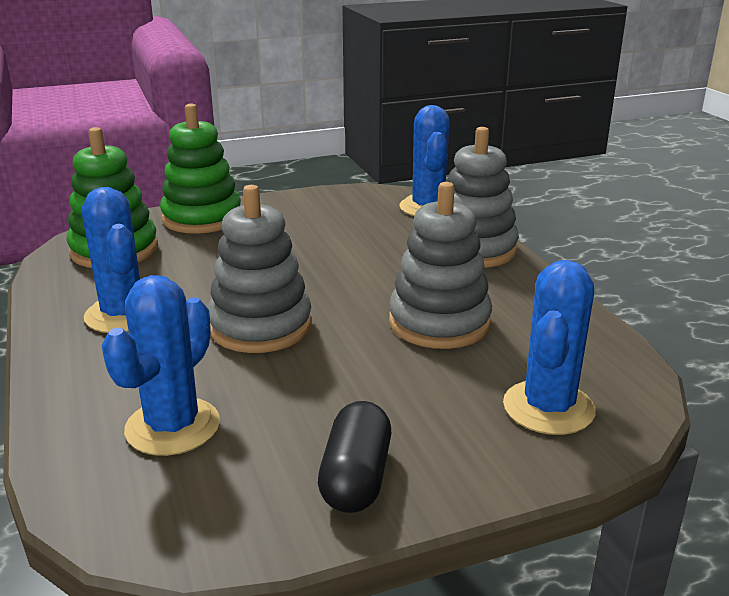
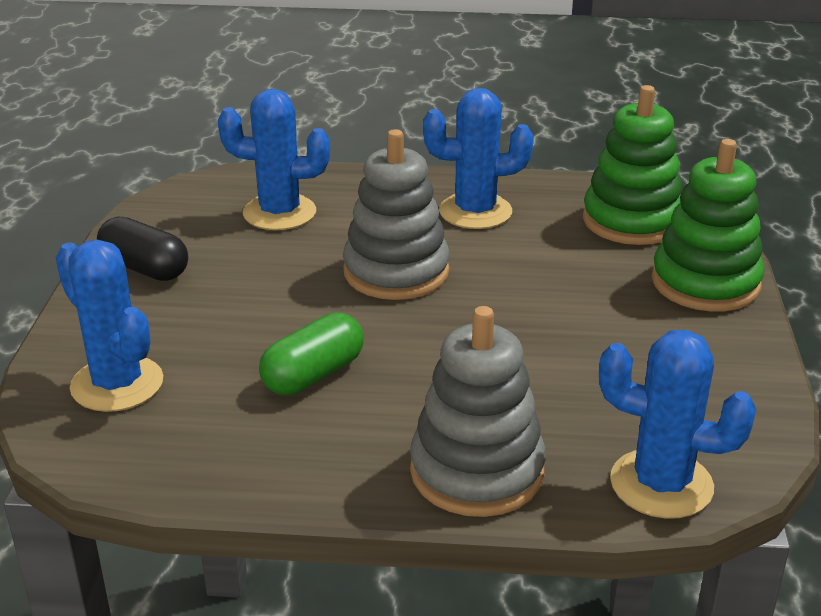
camera: 115 degrees right, 5 degrees up
(173, 427) = (279, 213): blue cactus -> blue cactus turned 45 degrees counterclockwise
(439, 323) = (313, 375): grey stacking toy -> green capsule

